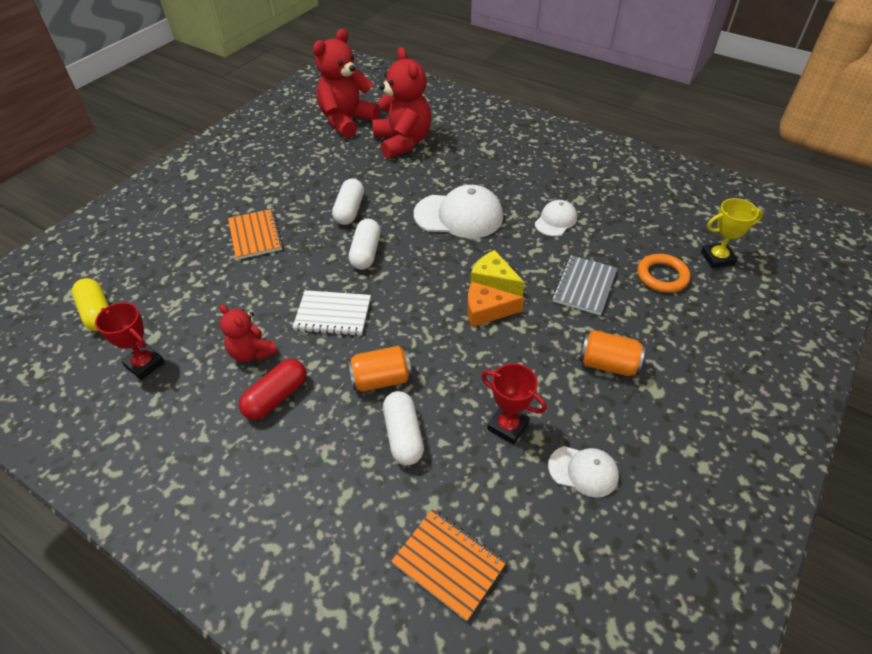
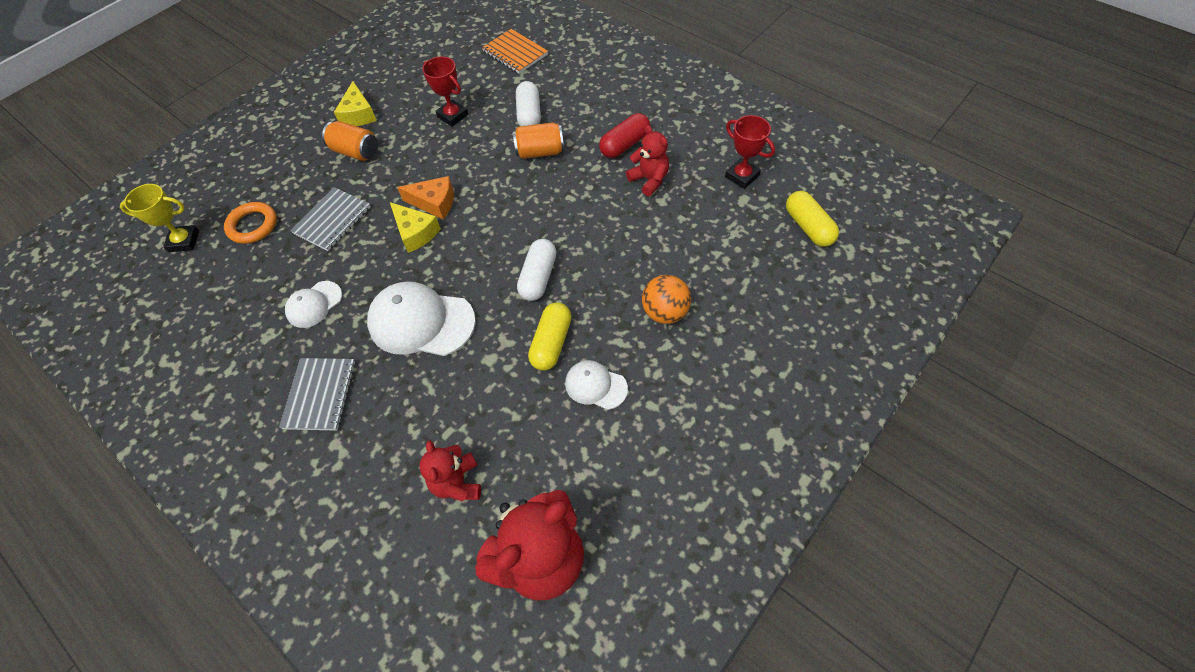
camera: 170 degrees left, 10 degrees up
(255, 236) = (665, 312): orange notebook -> orange ball
(333, 314) = (577, 209): white notebook -> none
(349, 210) = (551, 343): white capsule -> yellow capsule
(403, 142) = (457, 482): red teddy bear -> red teddy bear, size x0.55
(515, 172) = (320, 395): none -> grey notebook
(583, 471) = (414, 89): white cap -> white cap (595, 386)
(638, 420) = (358, 114): none -> yellow cheese

